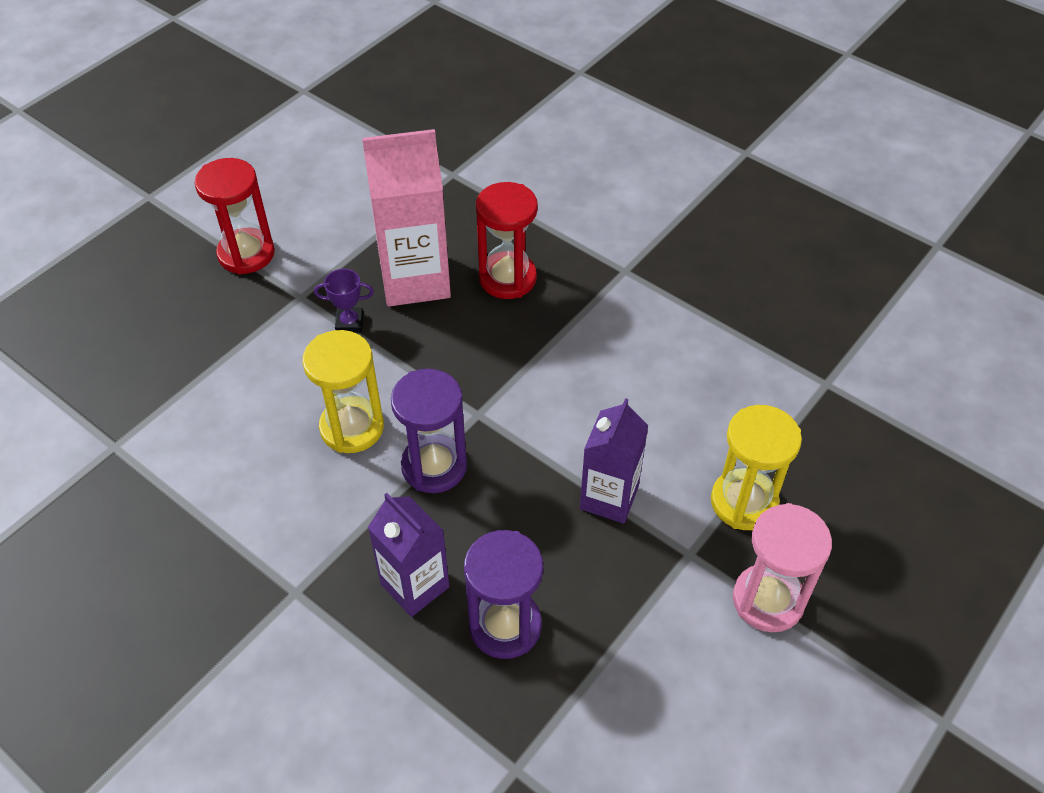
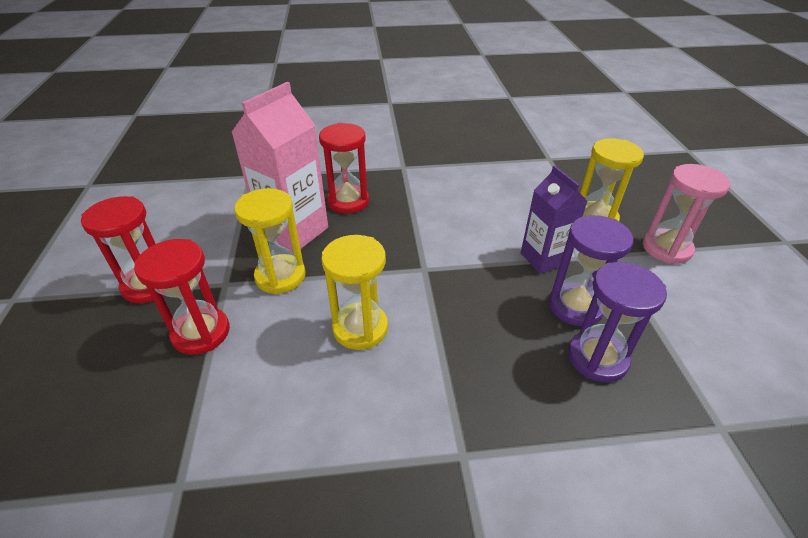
camera: 45 degrees left, 10 degrees down
(238, 333) = (201, 333): none -> red hourglass
(349, 323) = (280, 276): purple trophy -> yellow hourglass
(415, 585) = (523, 381): purple carton -> none
(434, 466) = (439, 311): purple hourglass -> purple hourglass (575, 306)

